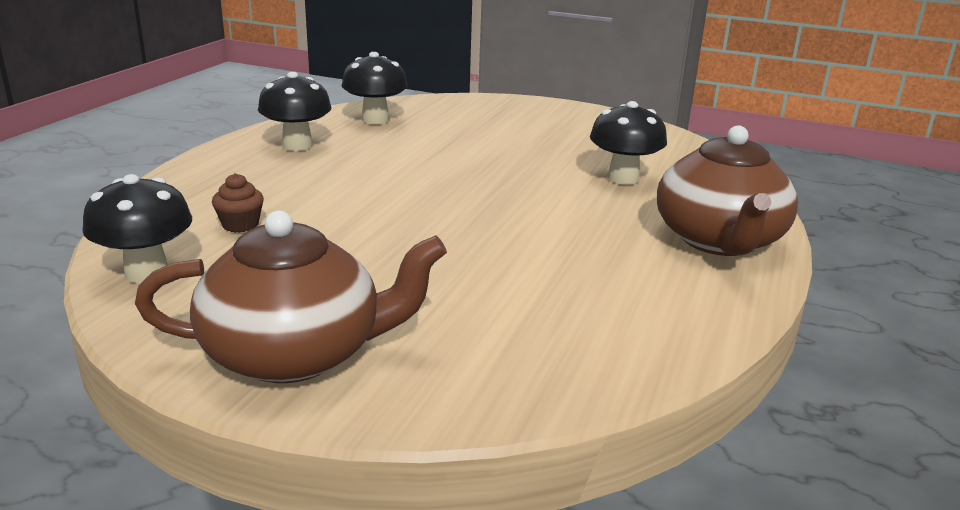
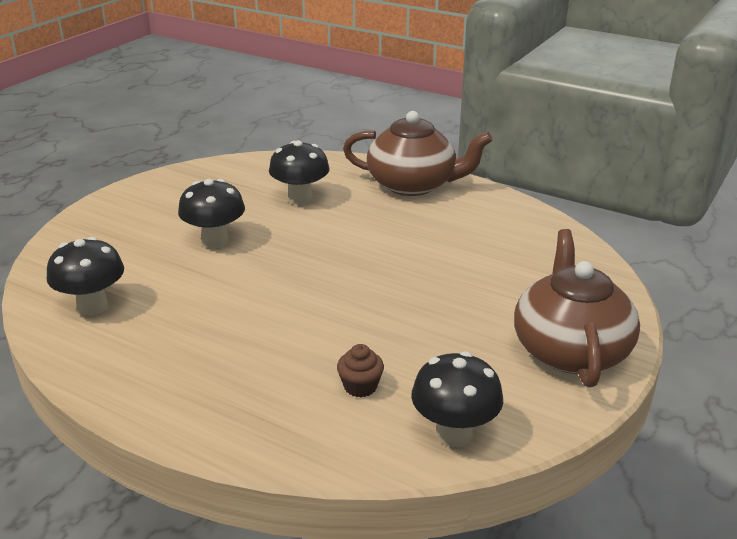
camera: 80 degrees left, 5 degrees up
(297, 145) = (155, 359): black mushroom -> black mushroom (215, 241)

